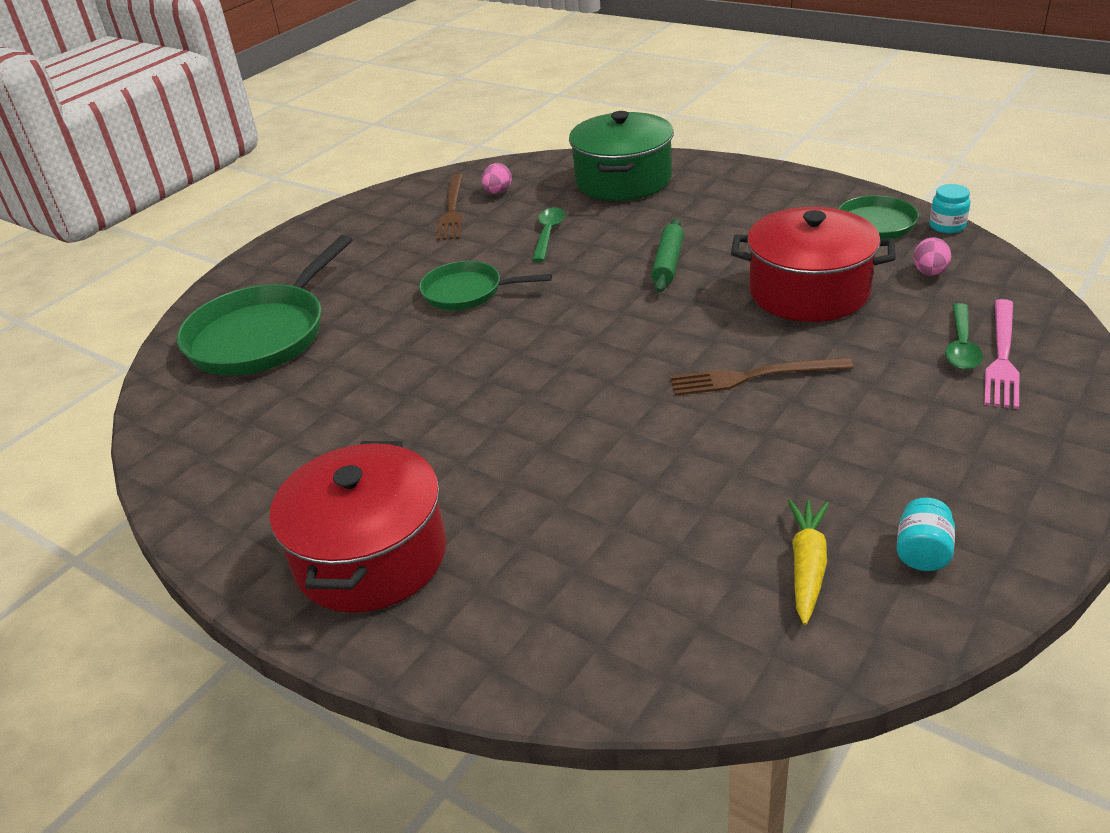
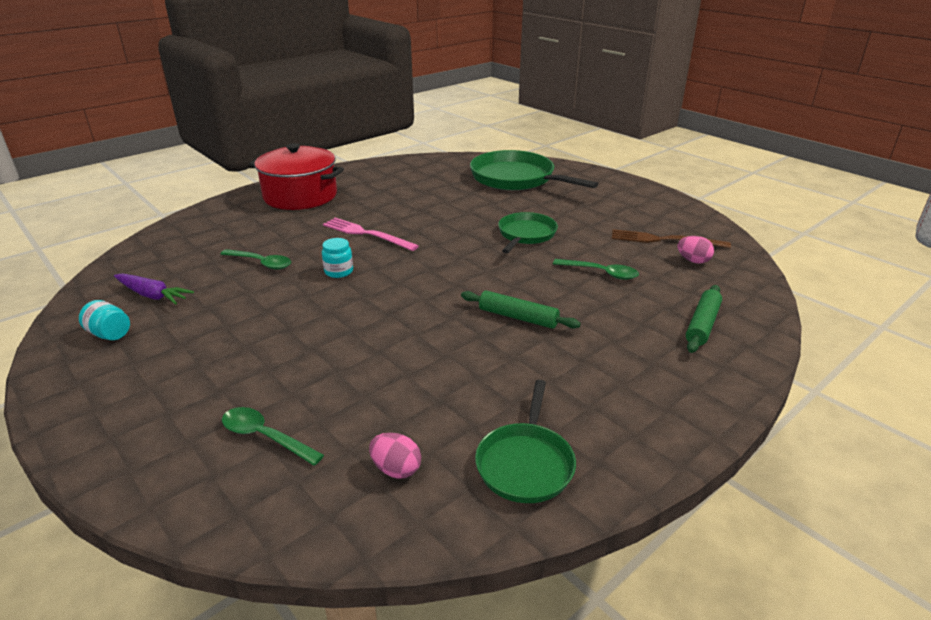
camera: 100 degrees right, 5 degrees down
(623, 180) = (702, 324): green pot -> green rolling pin
(651, 492) = (261, 263): none -> green spoon
(753, 377) = (328, 319): brown fork -> none
(807, 566) = (152, 295): yellow carrot -> purple carrot
(809, 291) = (420, 377): red pot -> none
(947, 226) = (488, 533): turquoise jar -> turquoise jar (339, 271)
(1002, 357) = (227, 455): pink fork -> pink fork (366, 234)

